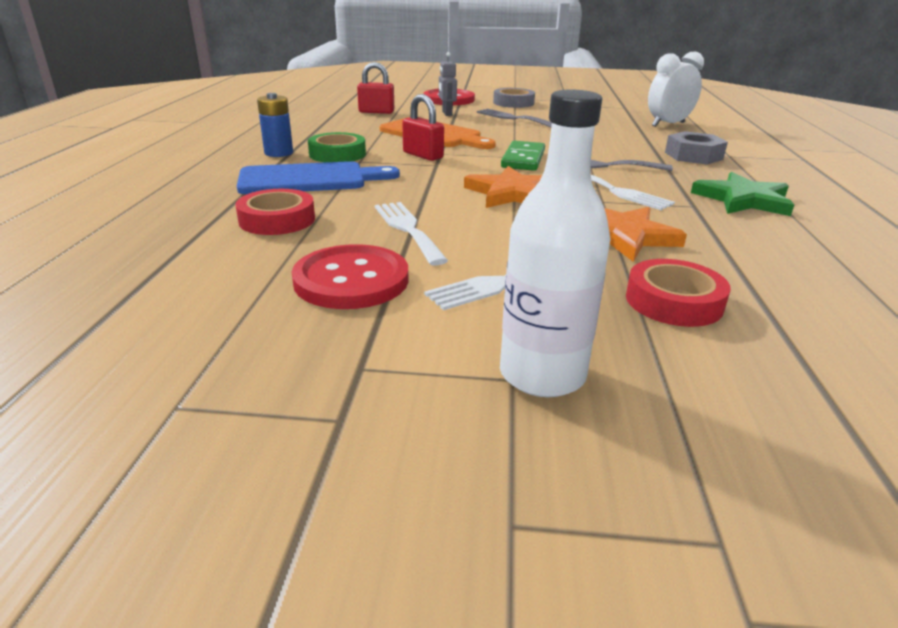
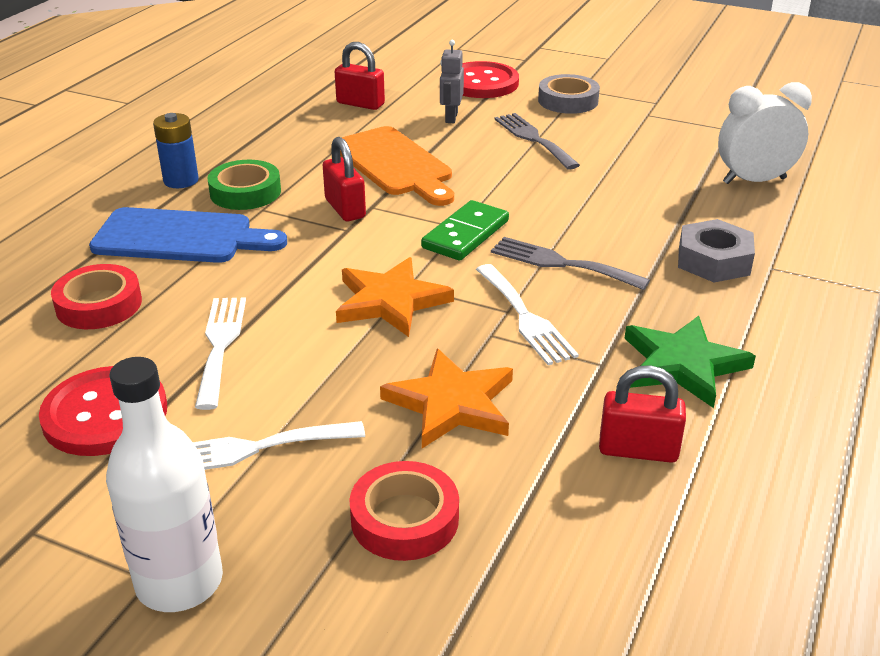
camera: 20 degrees right, 5 degrees up
(776, 241) = (638, 450): none -> red padlock

